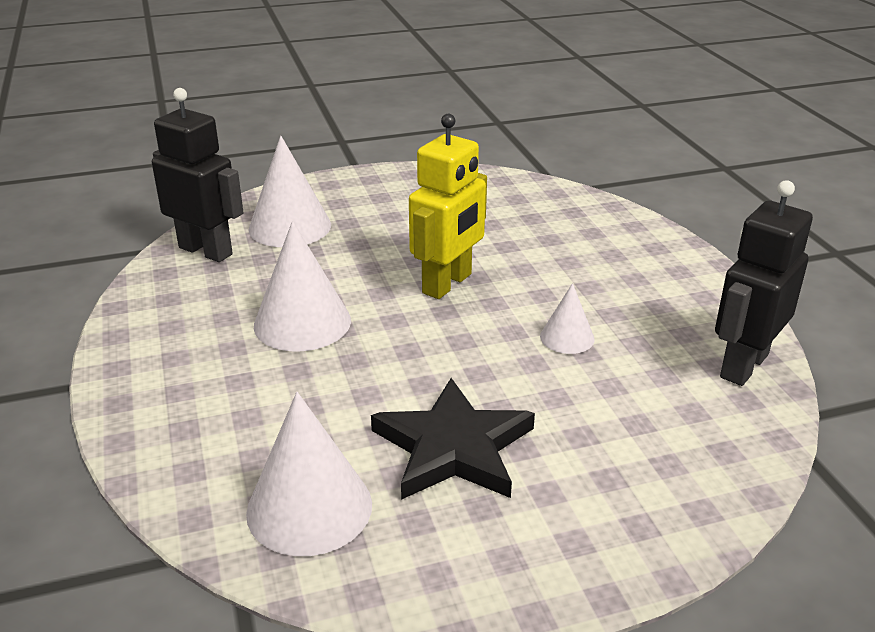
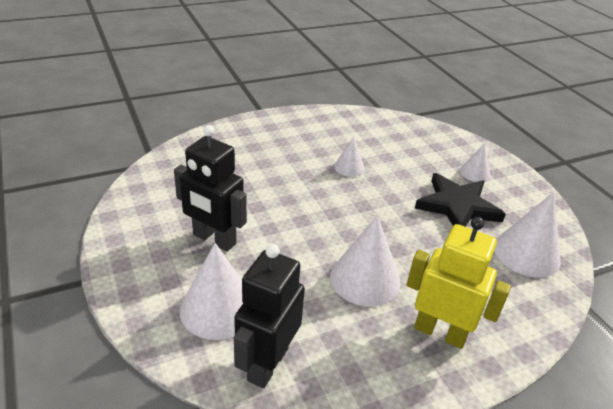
camera: 100 degrees left, 5 degrees up
(447, 284) = (300, 212): yellow robot -> yellow robot (440, 332)
(568, 501) = (474, 173): none -> white cone
(743, 365) = (357, 119): black robot -> black robot (214, 239)

